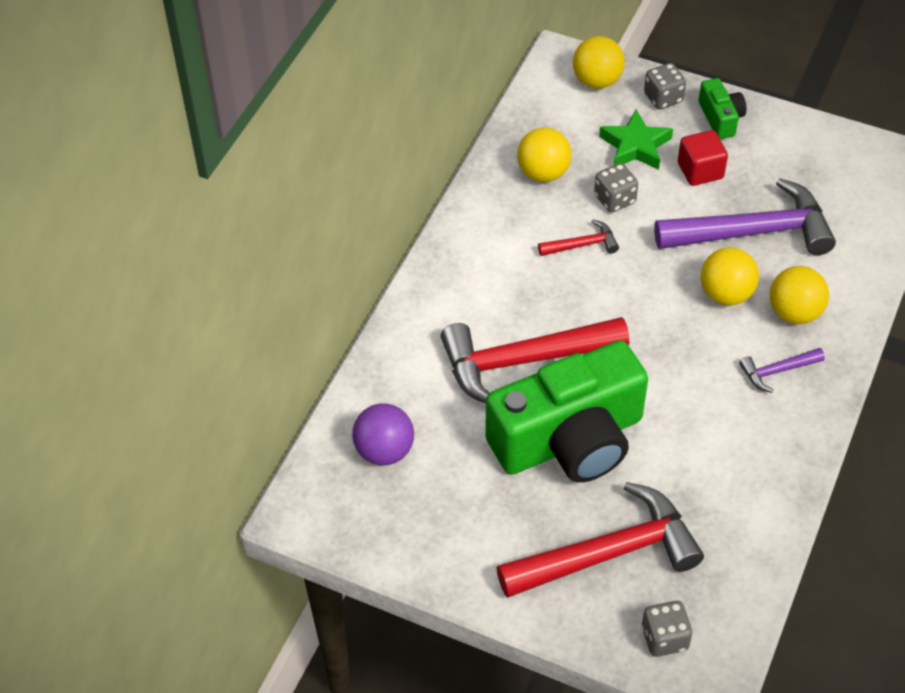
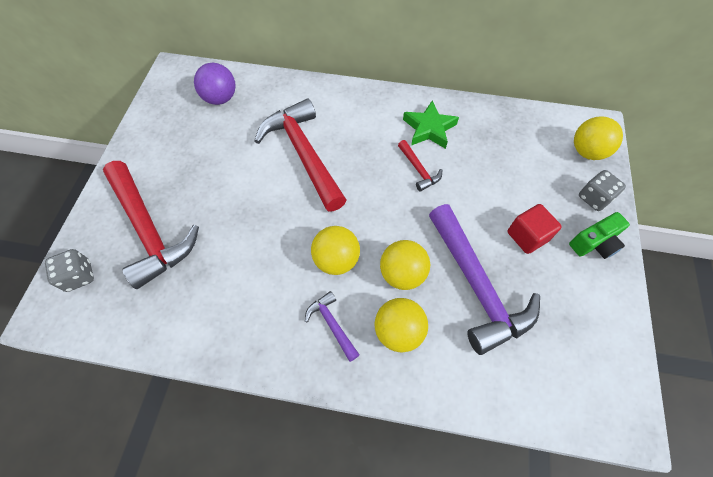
camera: 75 degrees right, 10 degrees up
(543, 173) = (477, 135): yellow ball -> yellow ball (336, 260)
(569, 439) = (242, 191): green camera -> none
(614, 199) = (471, 182): grey dice -> none
(635, 146) = (532, 187): green star -> green star (429, 129)

